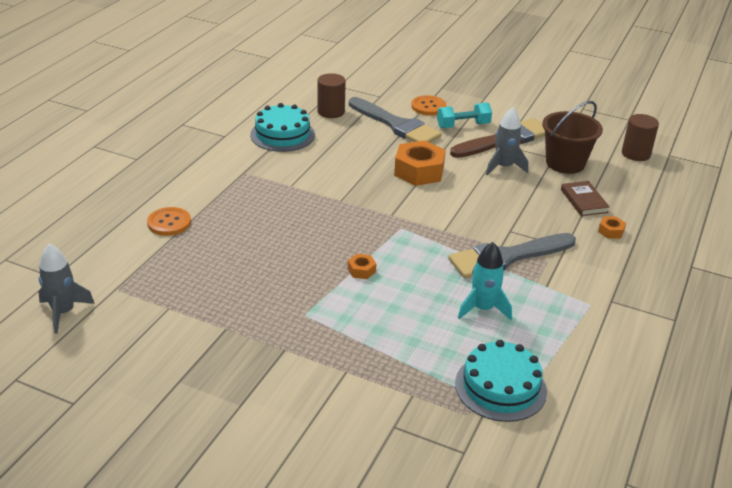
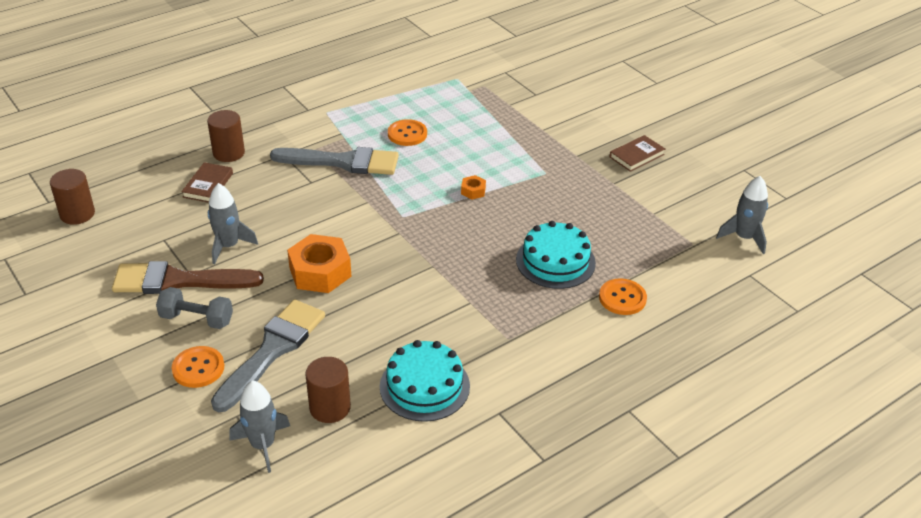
camera: 150 degrees left, 5 degrees up
(214, 374) = (636, 156): none -> brown book
(351, 90) = (263, 445): none -> grey rocket
(396, 125) = (272, 350): grey brush -> grey brush turned 45 degrees clockwise
(463, 125) = (197, 319): turquoise dumbbell -> grey dumbbell
(483, 309) = (407, 134): turquoise rocket -> orange button
(500, 387) = (449, 91): turquoise cake -> turquoise cake (555, 261)
(565, 163) = (162, 229): brown bucket -> none
(611, 231) = (228, 153): orange nut -> brown cylinder

